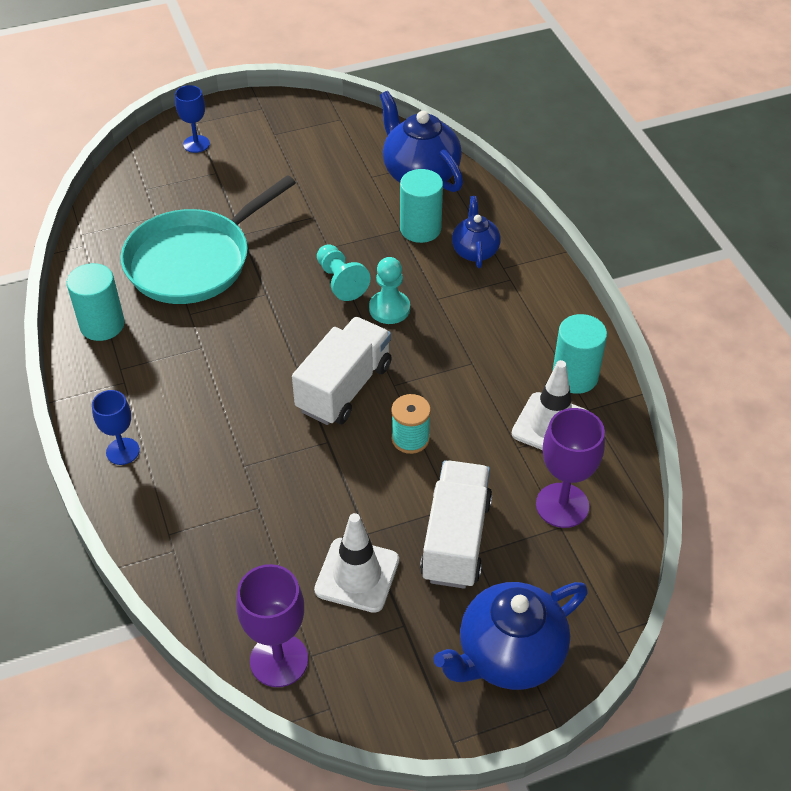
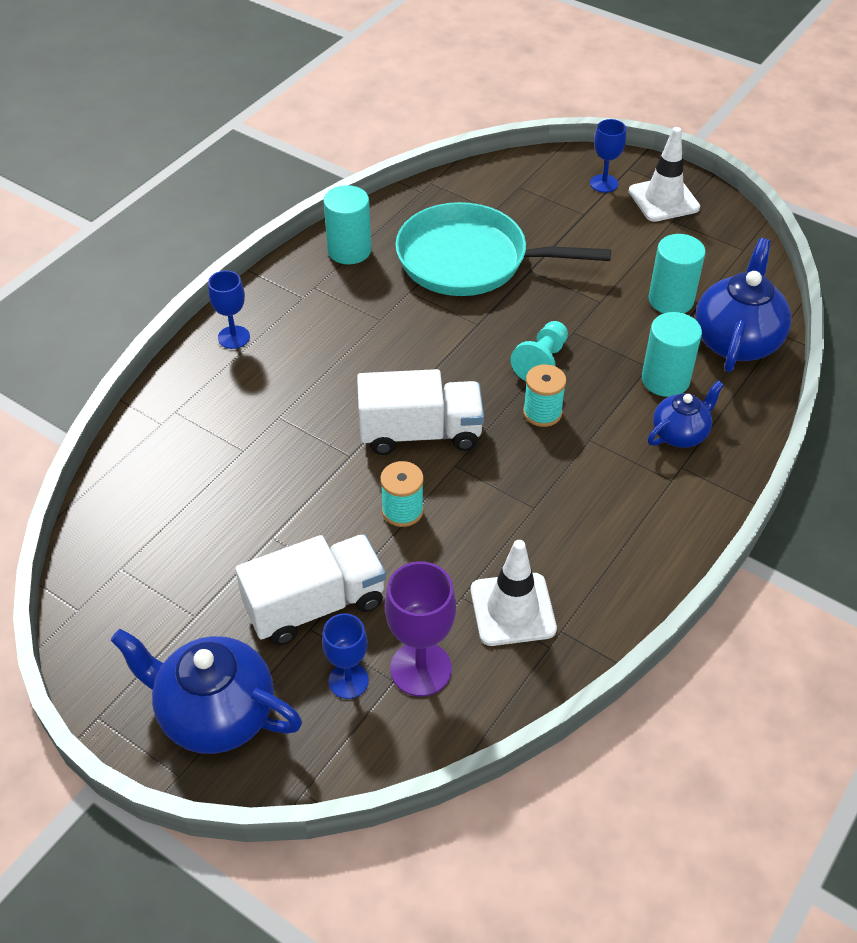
camera: 55 degrees right, 0 degrees up
(279, 660) = (102, 550): purple goblet -> none
(357, 575) = (223, 554): white traffic cone -> white traffic cone (663, 199)
(389, 309) = (542, 412): turquoise pawn -> turquoise spool
(540, 554) = (348, 681): none -> blue goblet
(575, 376) = (594, 597): turquoise cylinder -> turquoise cylinder (671, 300)

